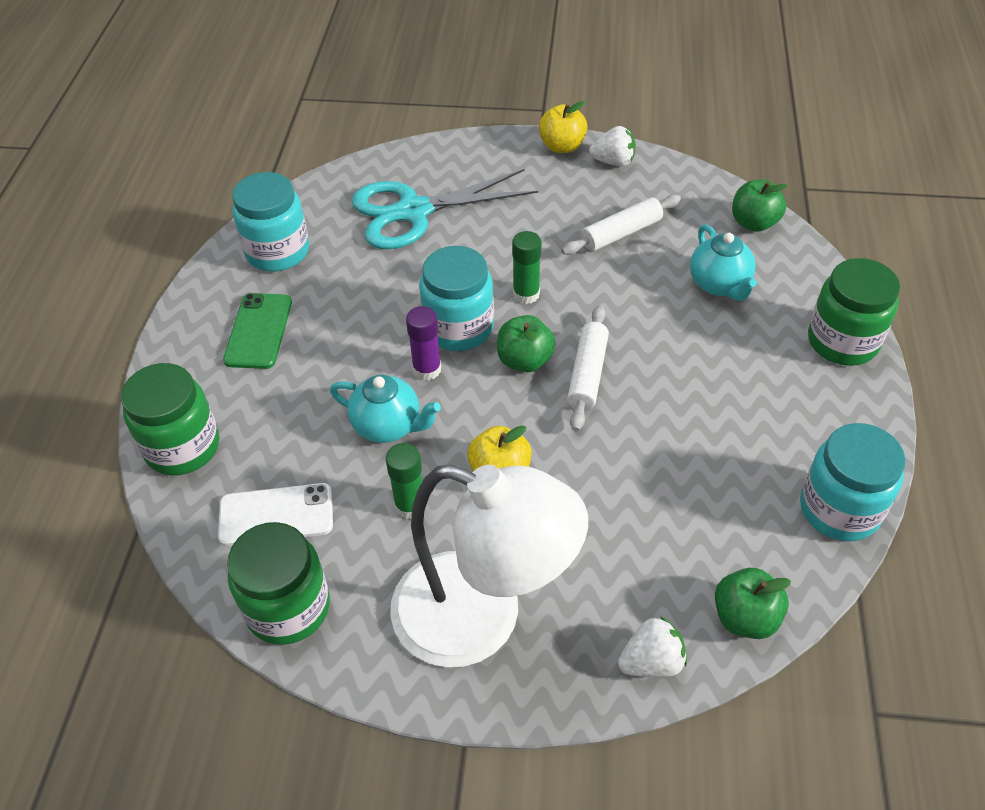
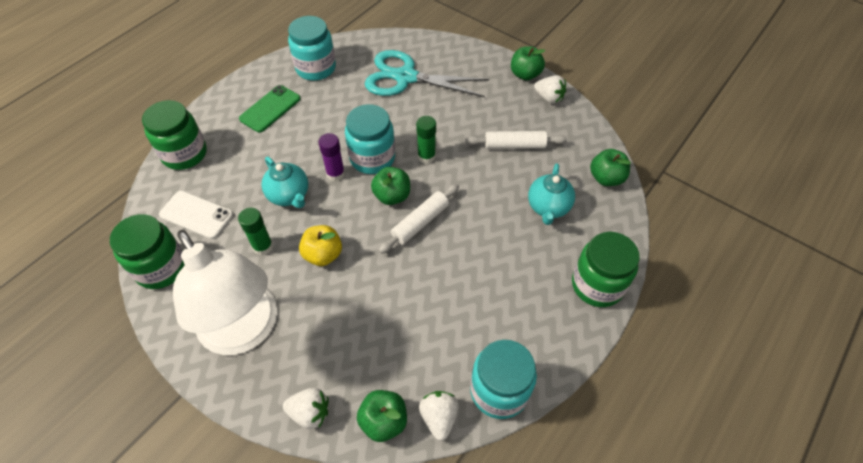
camera: 30 degrees right, 5 degrees up
(562, 146) = (525, 74): yellow apple -> green apple
(801, 576) = (439, 417): none -> white strawberry

